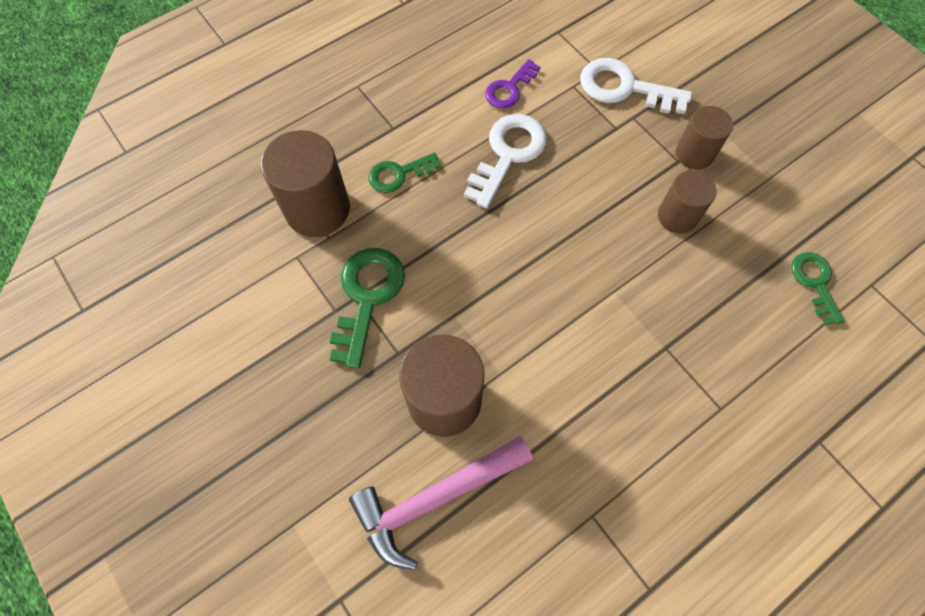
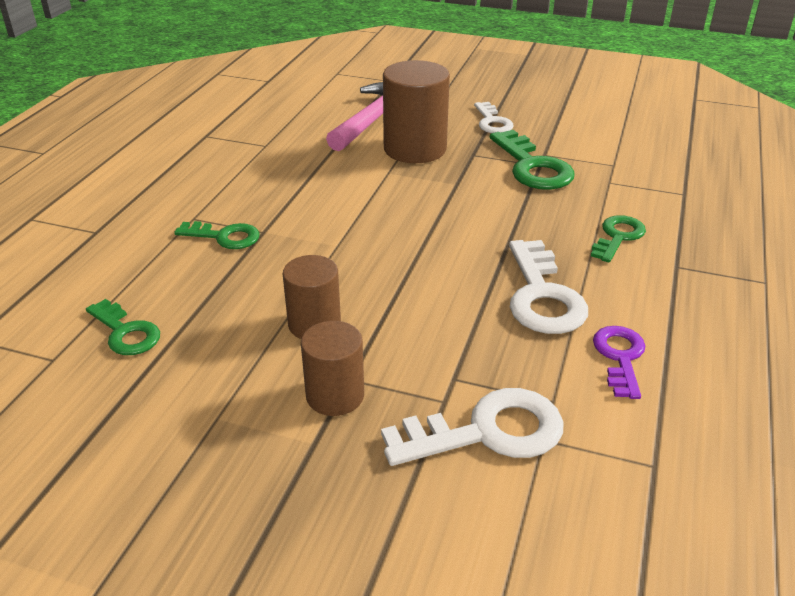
camera: 145 degrees right, 30 degrees down
(317, 209) = (644, 191): brown cylinder -> none
(323, 402) = (492, 122): none -> white key
(703, 359) = (224, 237): none -> green key

